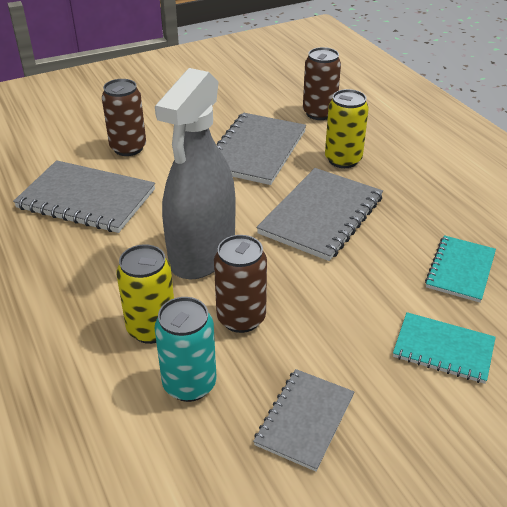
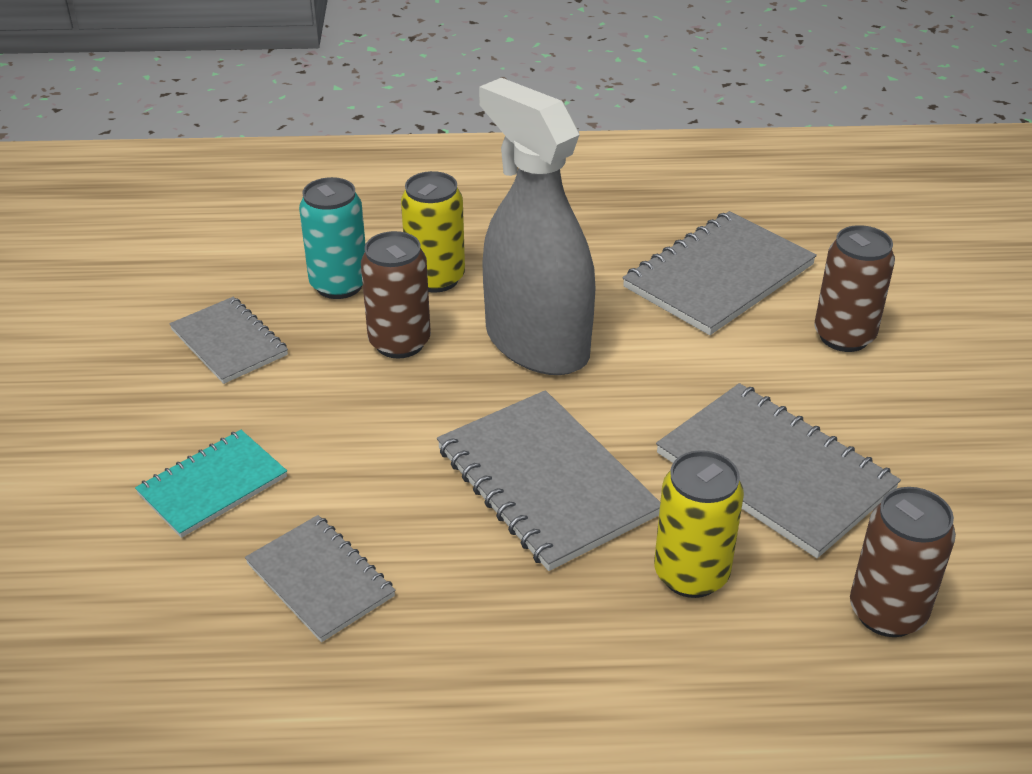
camera: 115 degrees right, 0 degrees up
(460, 270) = (320, 580): turquoise notebook -> grey notebook

